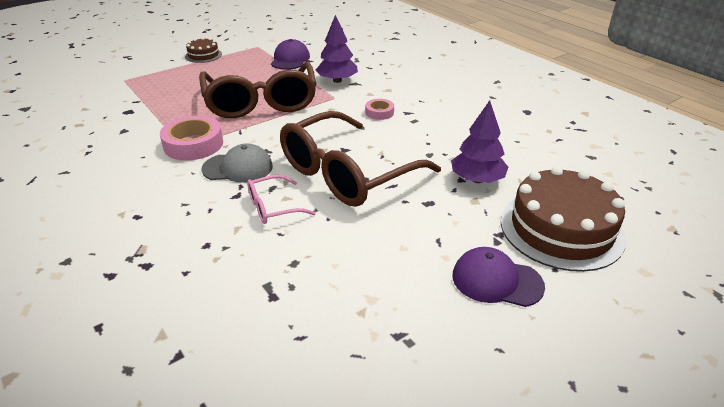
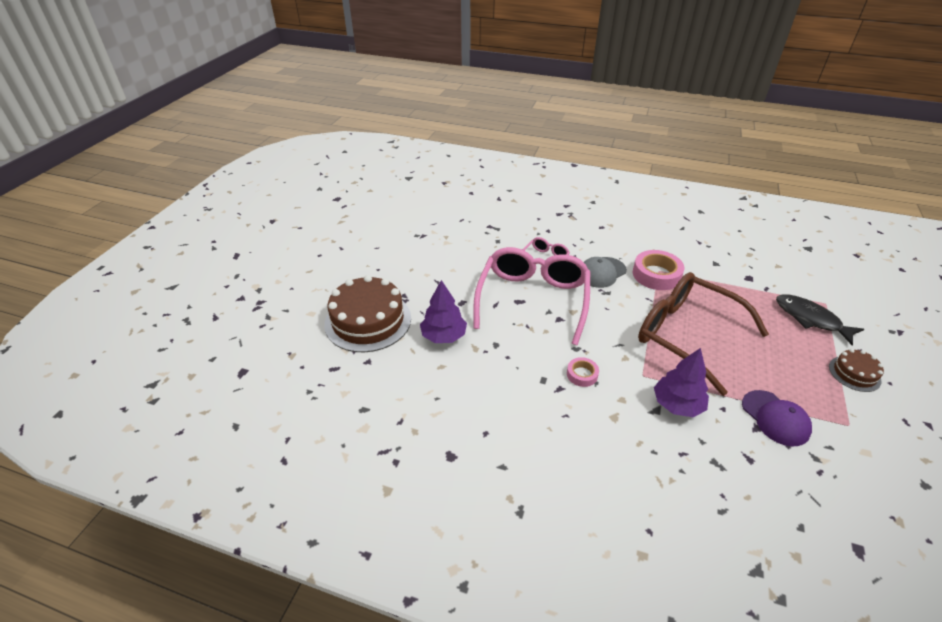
camera: 145 degrees right, 5 degrees up
(158, 78) = (810, 319): none -> black fish
(348, 173) = (533, 300): brown glasses -> pink glasses
(496, 280) = (392, 274): purple cap -> none

